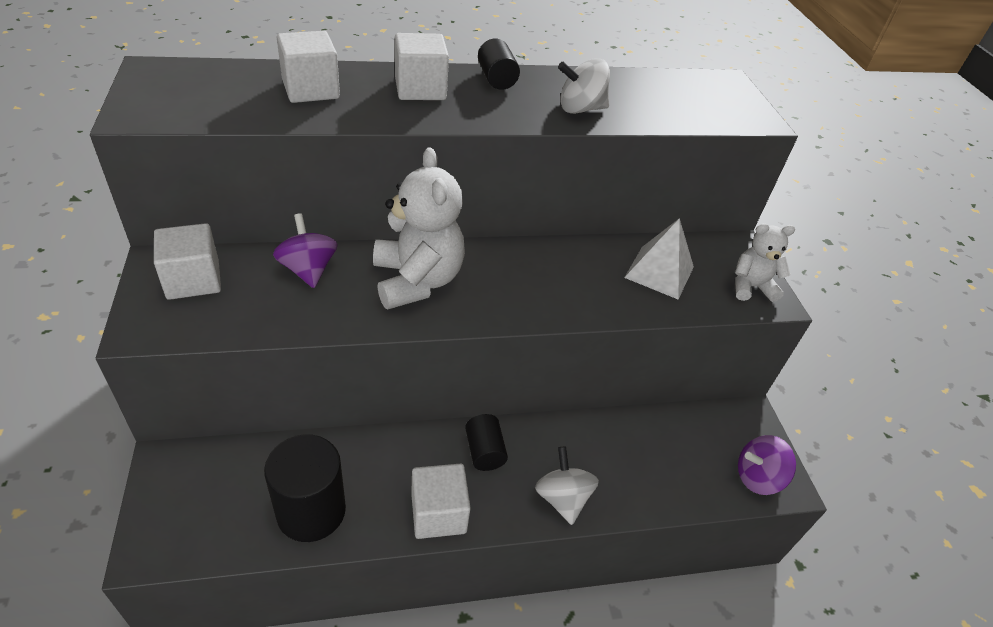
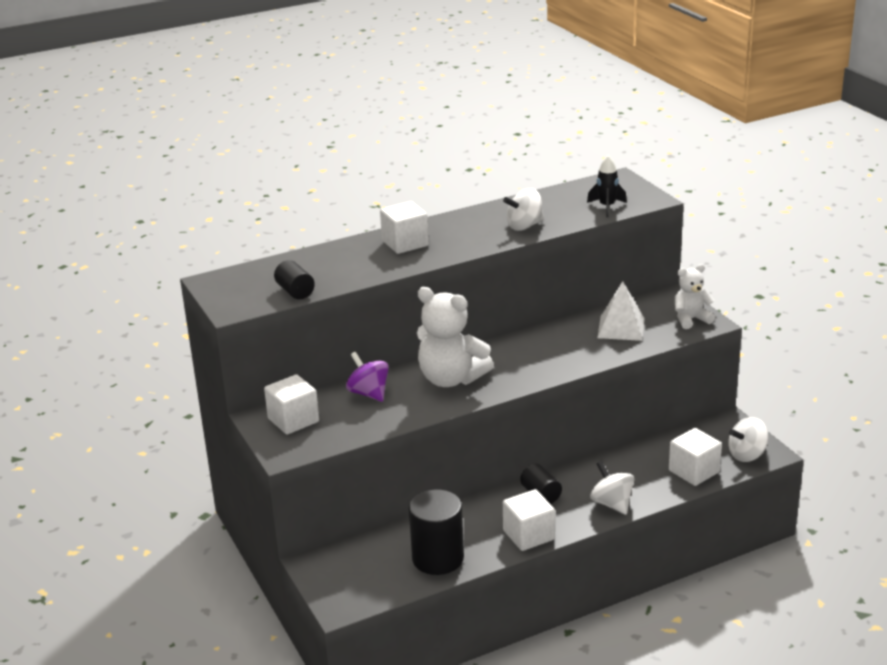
camera: 10 degrees left, 15 degrees down
(311, 89) = (331, 264): white cube -> white cube (694, 471)
(417, 281) = (451, 379): white teddy bear -> white teddy bear turned 150 degrees clockwise
(496, 79) = (453, 222): black cylinder -> black cylinder (295, 291)
(696, 113) = (607, 207): none -> black rocket
(757, 477) = (747, 455): purple spinning top -> white spinning top

